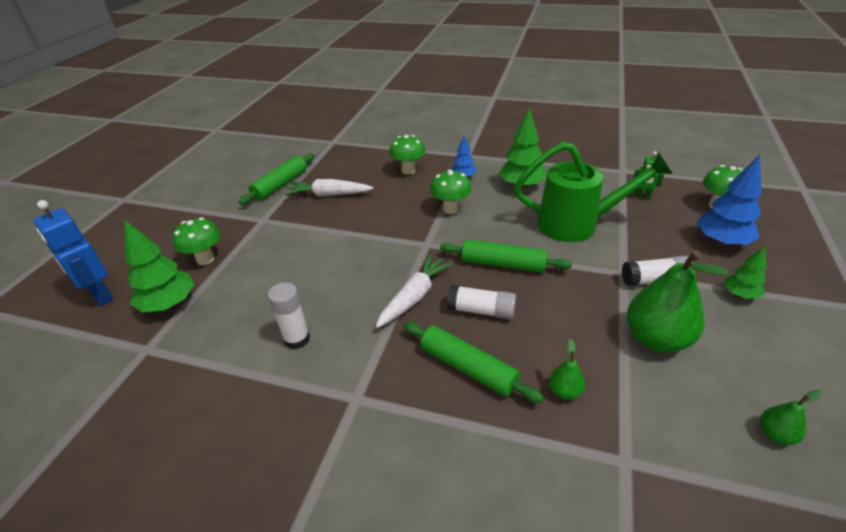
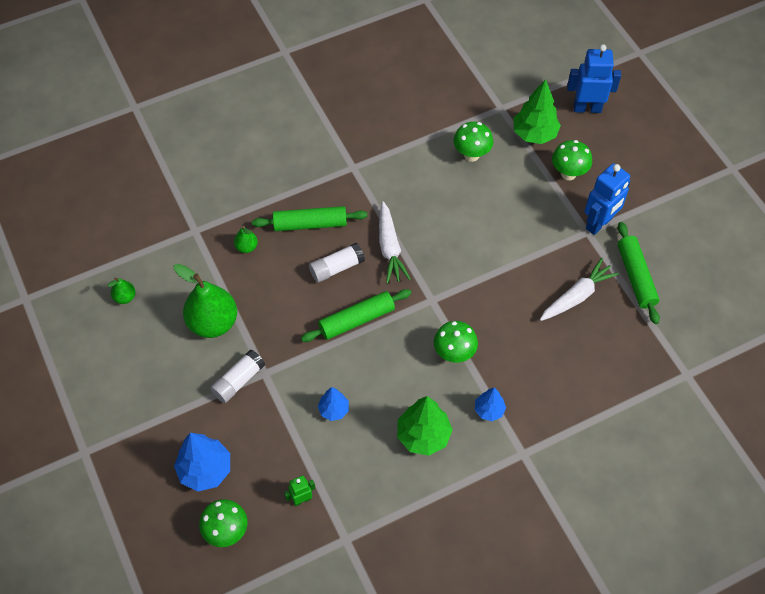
camera: 135 degrees right, 20 degrees up
(247, 219) = (599, 224): none -> blue robot
(297, 339) = (426, 171): white glue stick -> none
(408, 170) = (551, 382): green mushroom -> green mushroom (471, 155)
(577, 224) = (333, 410): green watering can -> blue tree
(739, 294) = (172, 407): green tree -> none

